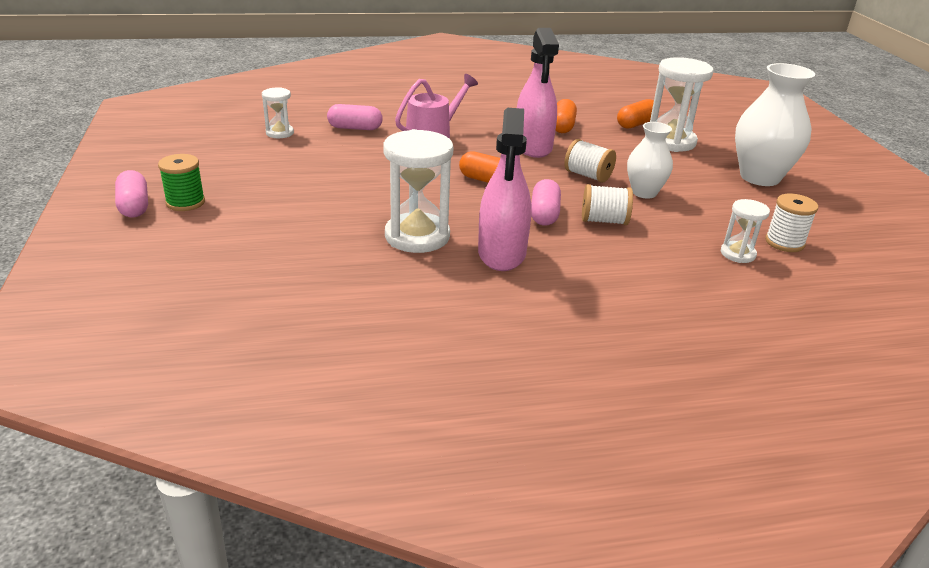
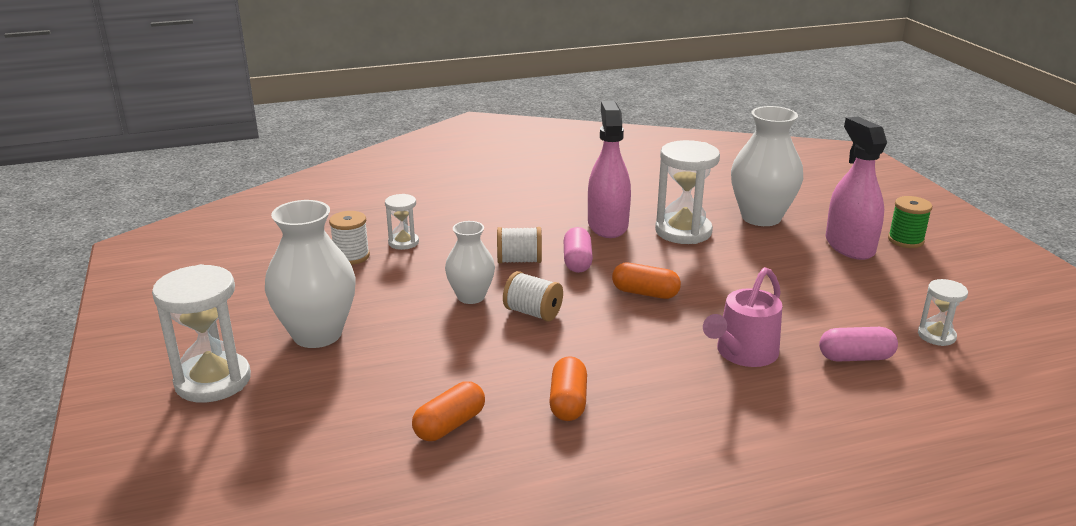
camera: 175 degrees right, 5 degrees down
(134, 206) = (941, 233): pink capsule -> none
(311, 245) = (761, 217): none -> white vase
(533, 146) = (605, 352): pink spray bottle -> pink spray bottle (849, 246)
(670, 141) = (408, 388): white hourglass -> white hourglass (213, 381)

